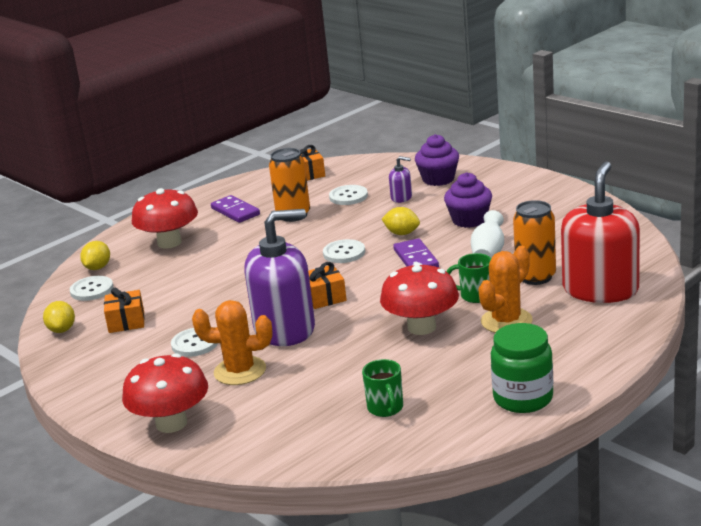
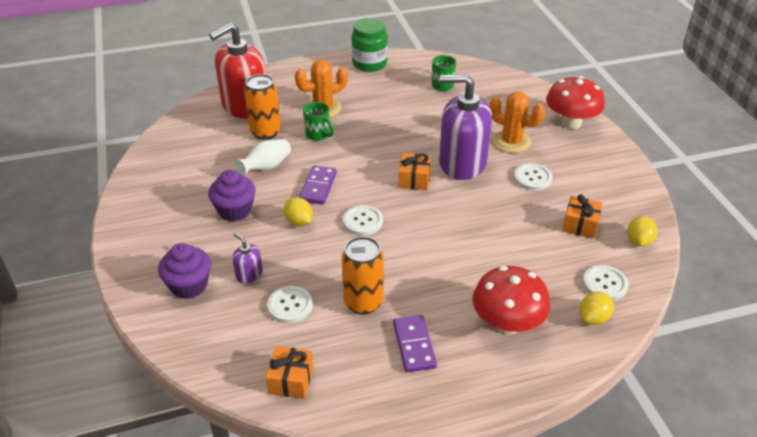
camera: 155 degrees left, 15 degrees up
(421, 327) = (375, 126): red mushroom -> none

